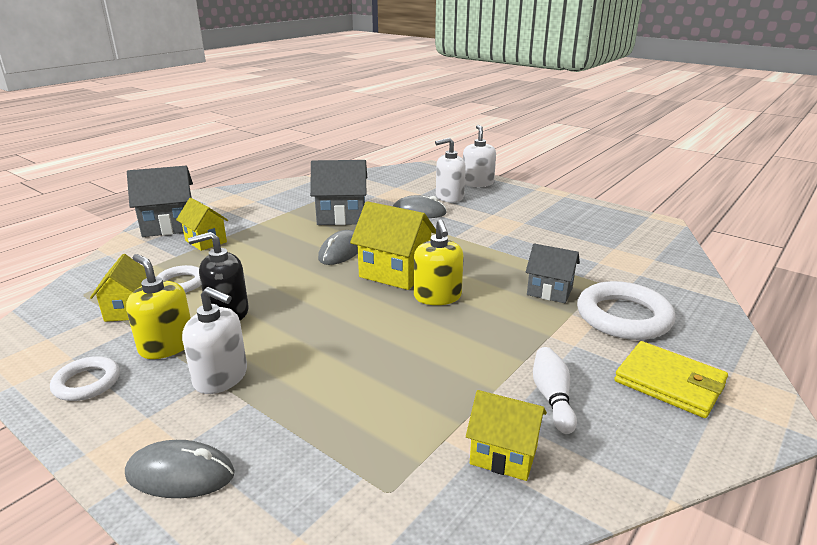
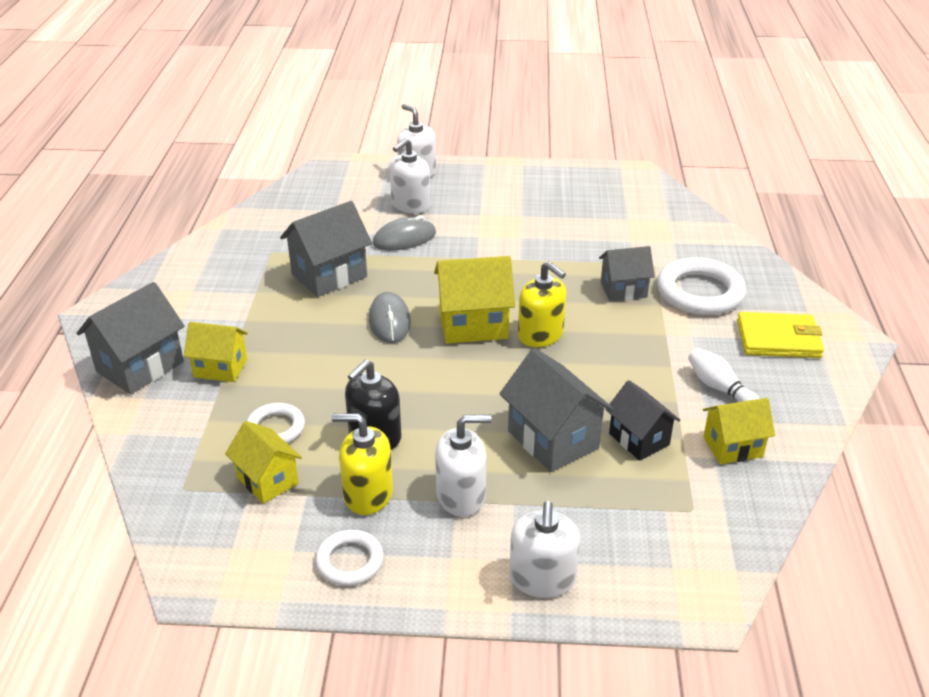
camera: 35 degrees left, 10 degrees up
(180, 474) = (542, 578): grey mouse -> white soap dispenser
(345, 371) = (553, 439): none -> grey house
(418, 404) = (639, 439): none -> black house

